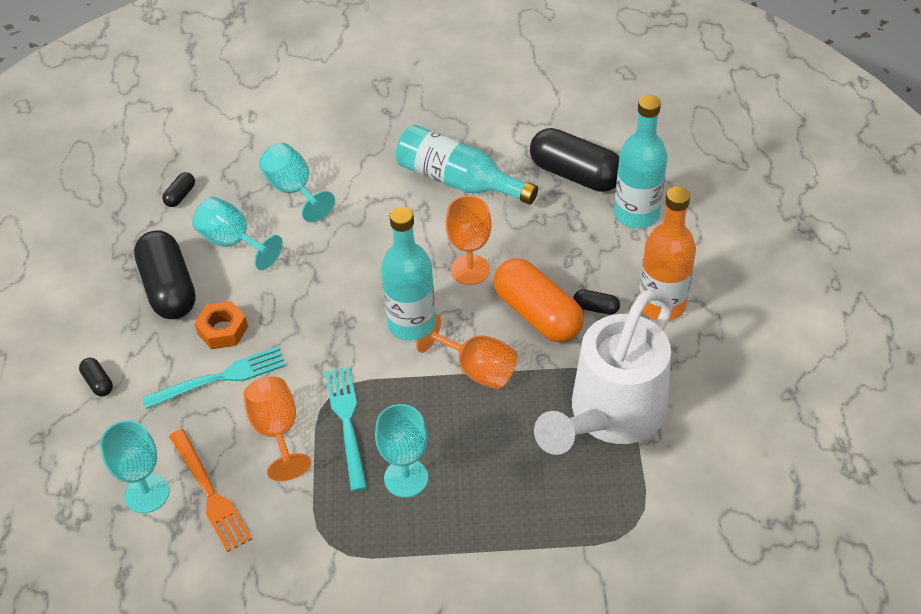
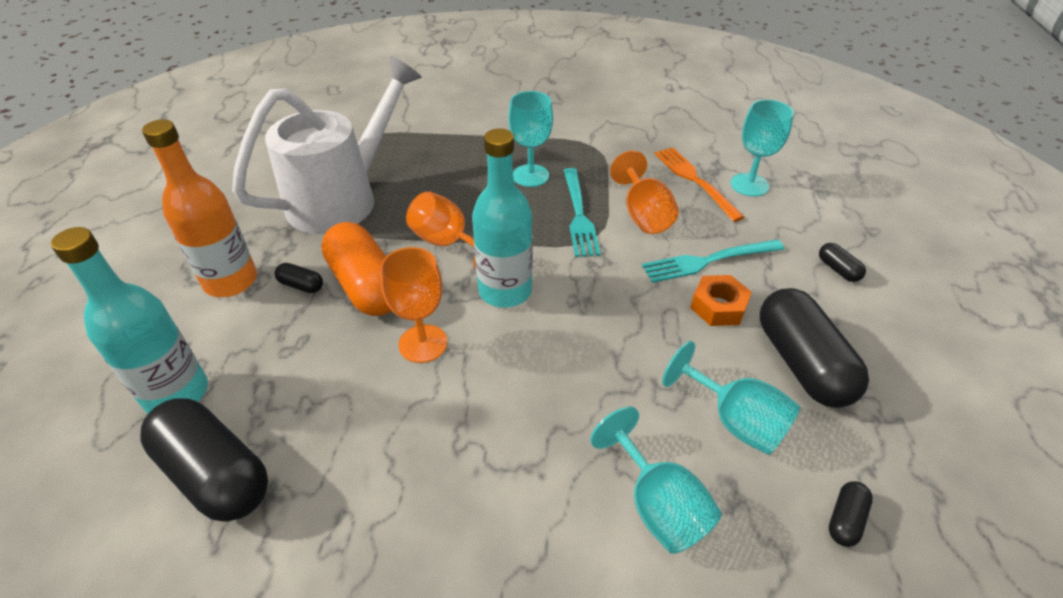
camera: 175 degrees left, 5 degrees down
(458, 181) = (395, 486): turquoise bottle -> none

